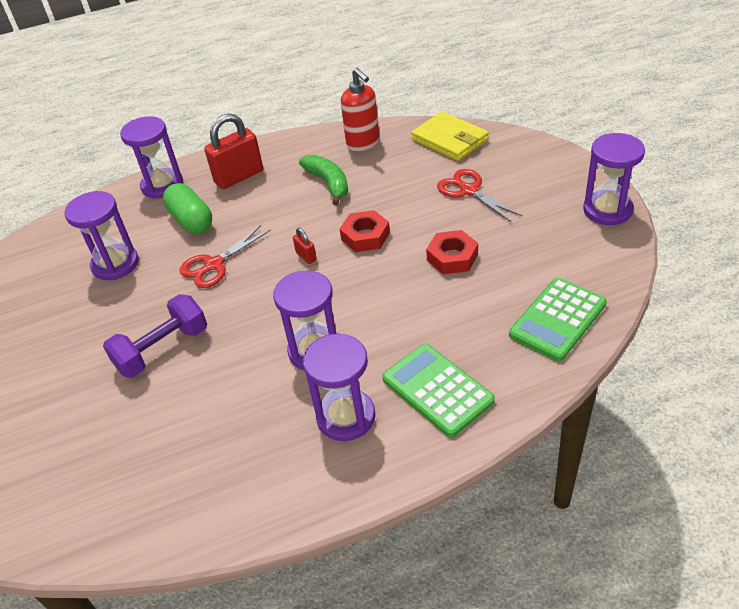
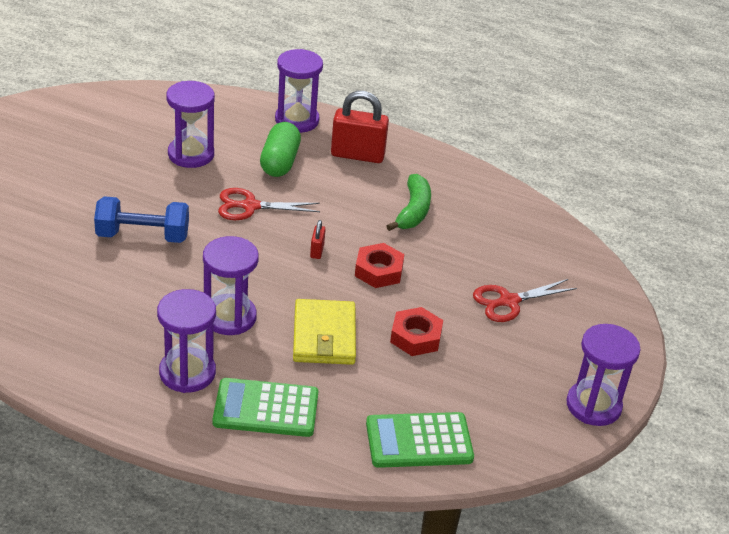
camera: 35 degrees right, 5 degrees down
(162, 349) = (143, 236): purple dumbbell -> blue dumbbell
(363, 143) = (487, 201): red soap dispenser -> none
(437, 390) = (266, 409): green calculator -> green calculator turned 90 degrees counterclockwise
(450, 140) = (560, 251): yellow wallet -> yellow wallet (324, 336)
(469, 190) = (509, 301): red scissors -> red scissors turned 120 degrees counterclockwise

